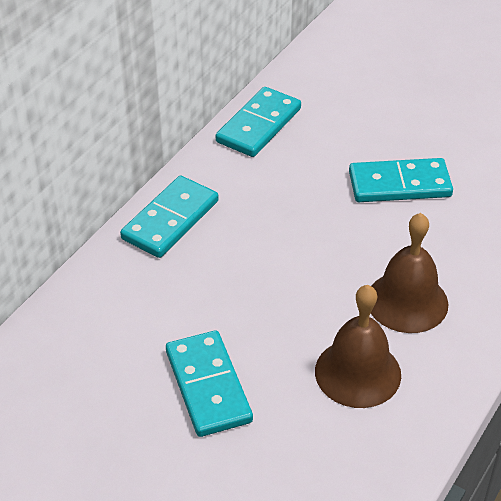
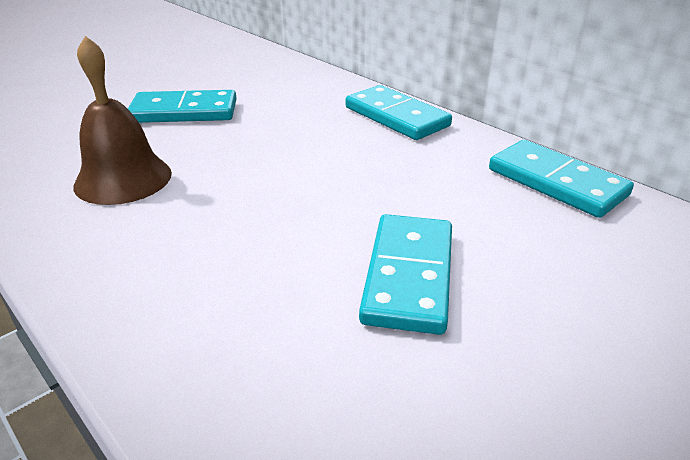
camera: 105 degrees right, 10 degrees down
(407, 301) = (186, 230): brown bell -> none

